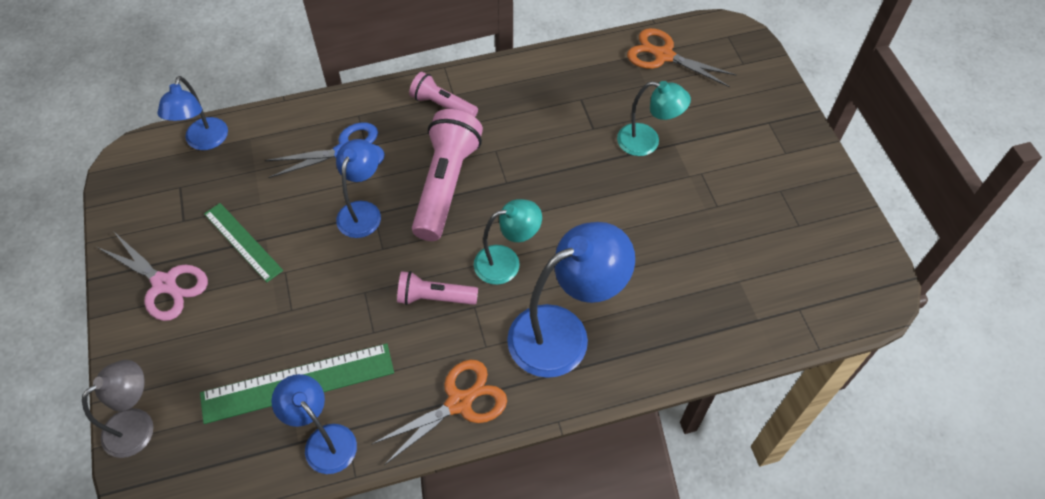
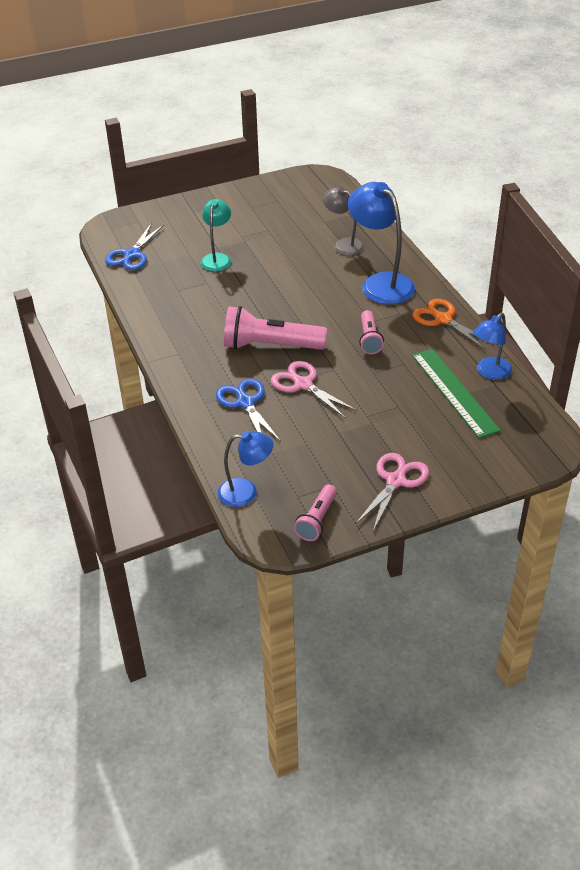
camera: 95 degrees left, 15 degrees down
(138, 425) = (514, 465): grey lamp -> grey lamp (343, 244)
(243, 242) = (345, 444): green ruler -> none
(362, 211) = (303, 384): blue lamp -> pink scissors
(442, 105) = (190, 357): pink flashlight -> pink flashlight (317, 520)
(506, 262) = (332, 311): turquoise lamp -> none
(663, 55) = (132, 255): orange scissors -> blue scissors

